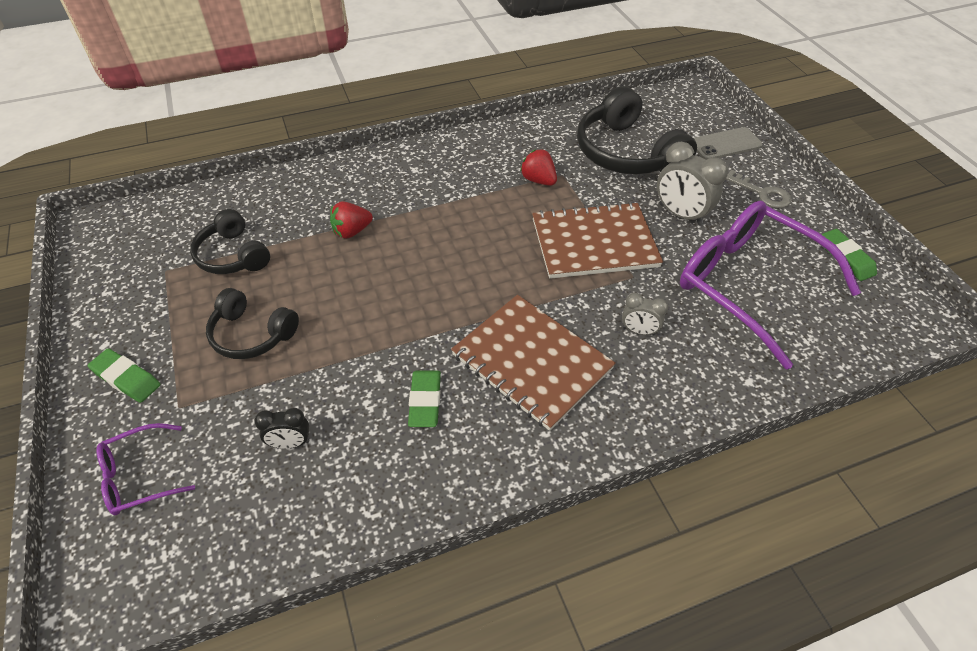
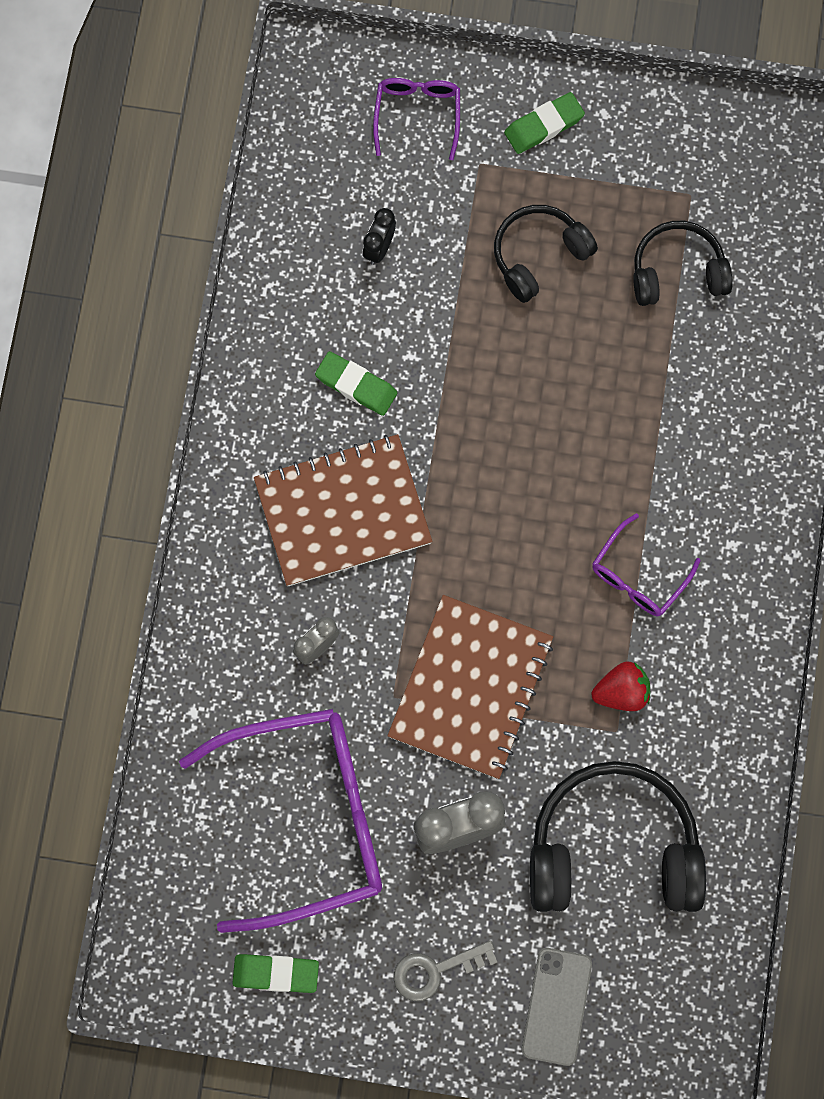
camera: 120 degrees right, 25 degrees up
(352, 231) = (648, 416): red strawberry -> none
(462, 198) = (638, 575): none -> purple glasses

